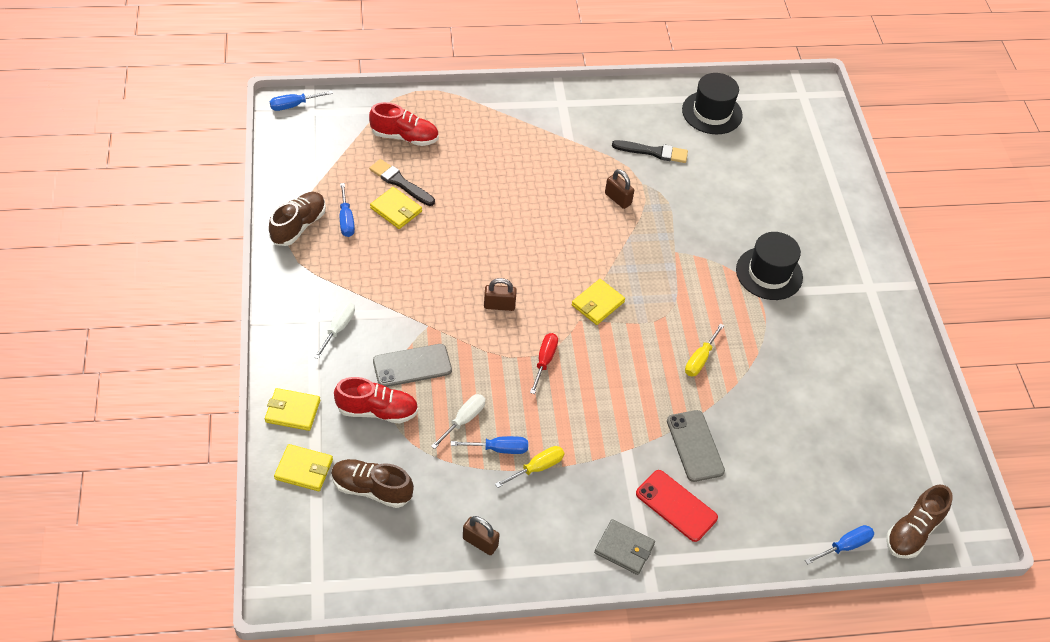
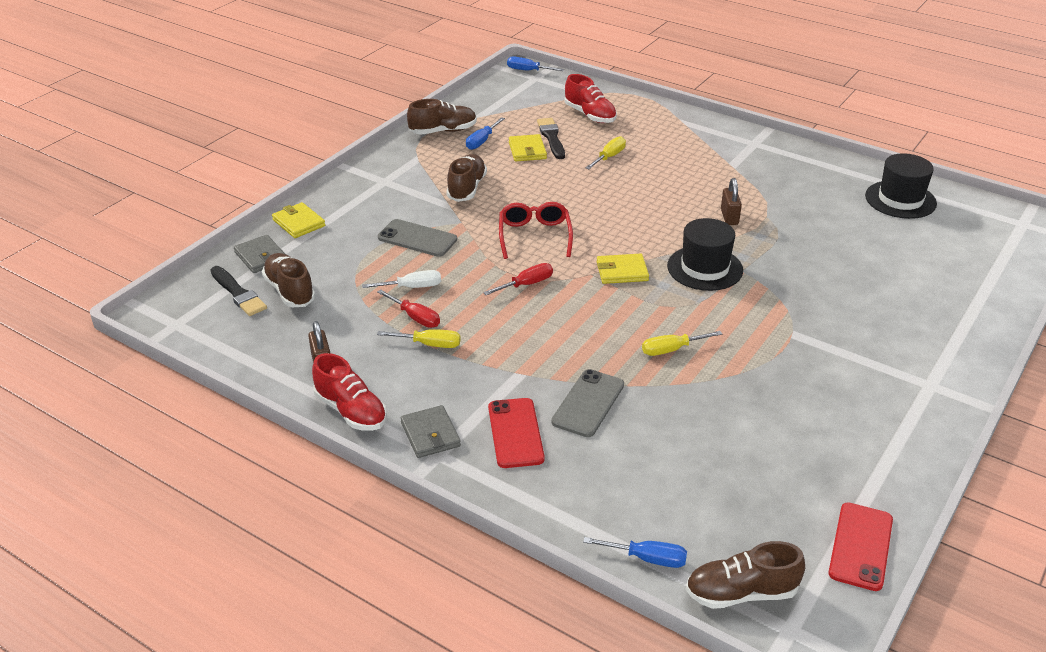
camera: 45 degrees right, 15 degrees down
(304, 469) = (261, 257): yellow wallet -> grey wallet
(338, 328) = (393, 194): white screwdriver -> none
(377, 411) = (356, 251): red shoe -> red shoe (351, 411)
(392, 284) = (466, 188): none -> brown shoe
(469, 181) = (609, 157): none -> yellow screwdriver
(499, 305) = (534, 235): brown padlock -> red glasses
(499, 449) = (415, 317): blue screwdriver -> red screwdriver
(653, 152) = (804, 202): black brush -> black brush (238, 293)
(769, 273) = (823, 325): black hat -> black hat (705, 268)
(939, 448) = (860, 546): none -> red phone

